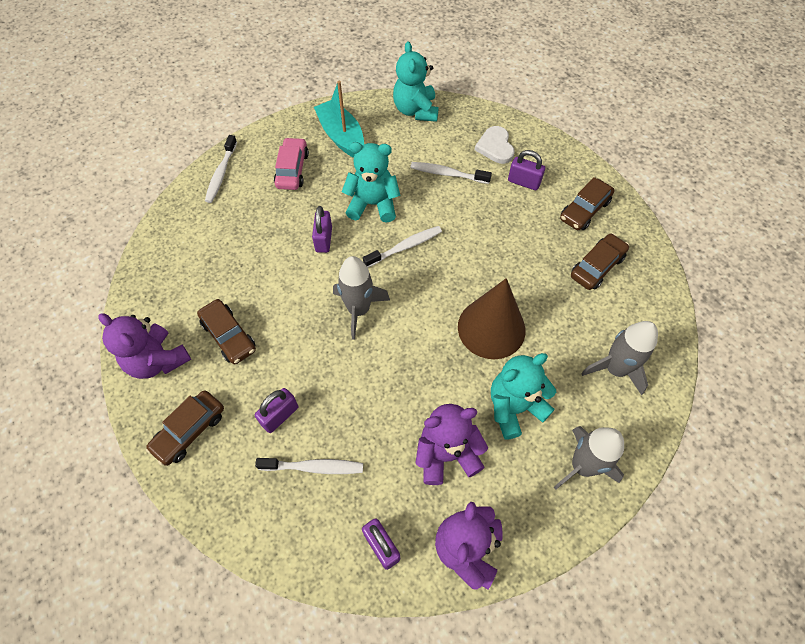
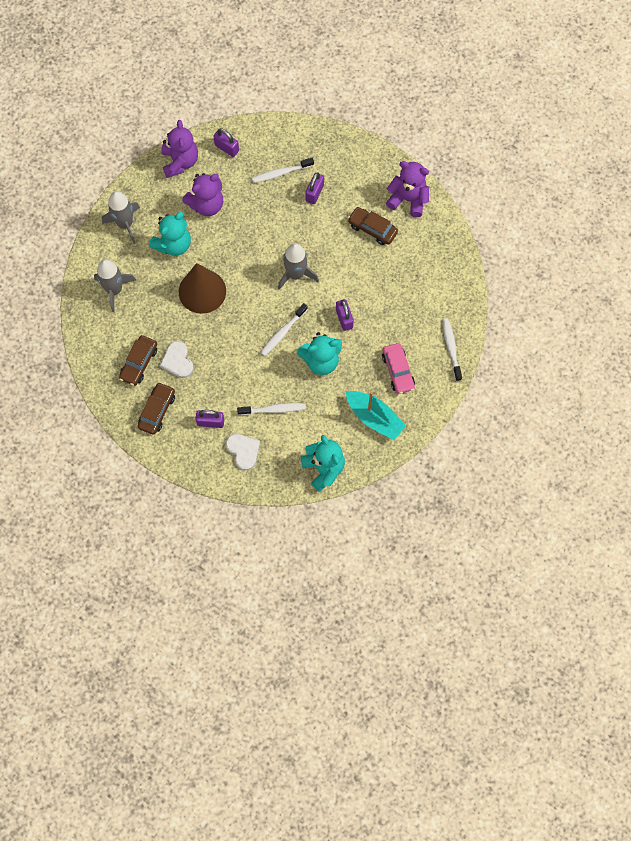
camera: 160 degrees right, 10 degrees up
(189, 431) = (363, 168): brown car -> none
(546, 255) = (177, 361): none -> white heart

